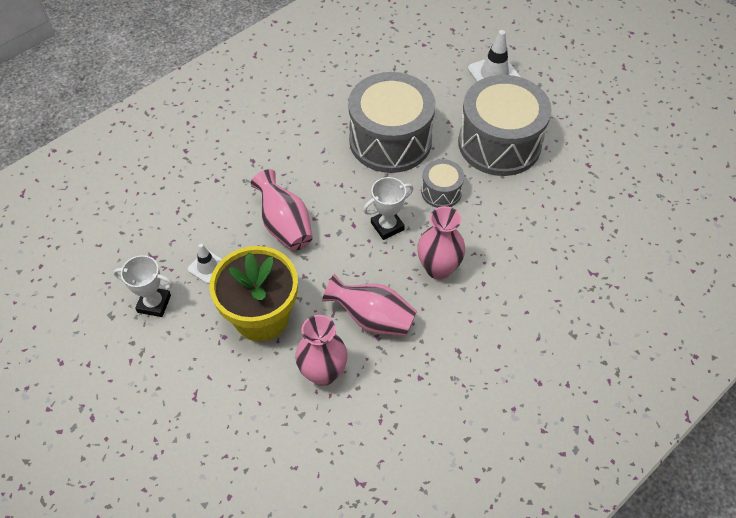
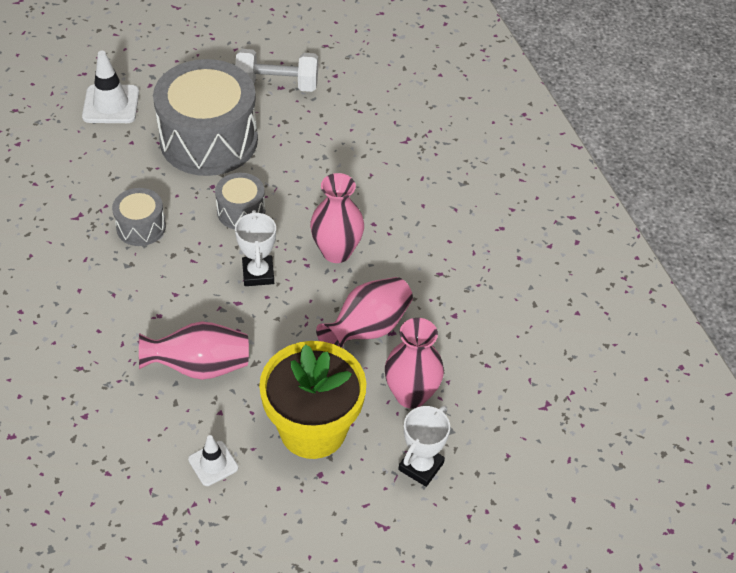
camera: 70 degrees left, 5 degrees down
(154, 303) = (235, 536): white trophy -> white trophy (421, 466)
(390, 140) = (141, 227): grey drum -> grey drum, size x0.47
(589, 161) = (277, 85): none -> white dumbbell

